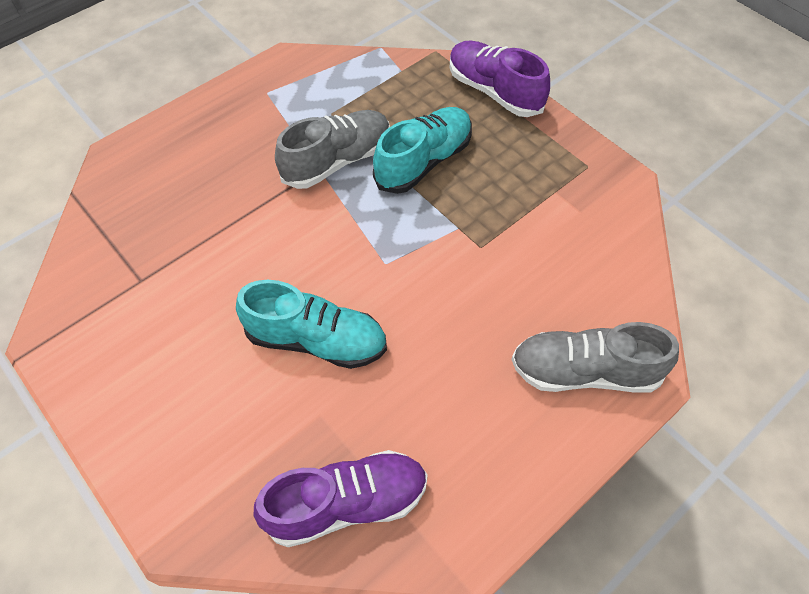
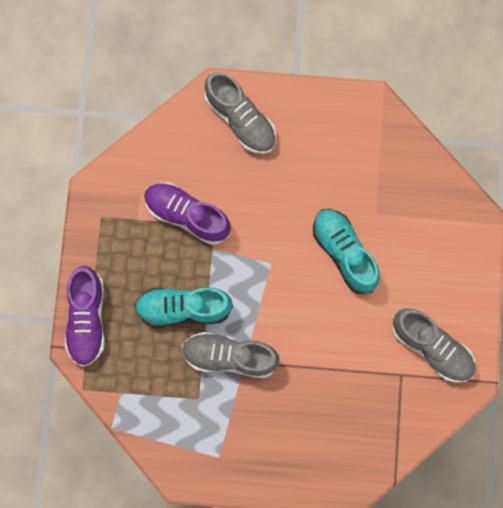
camera: 135 degrees left, 20 degrees up
(124, 332) = (432, 347): none -> grey shoe
(347, 503) = (400, 164): purple shoe -> purple shoe (187, 215)

